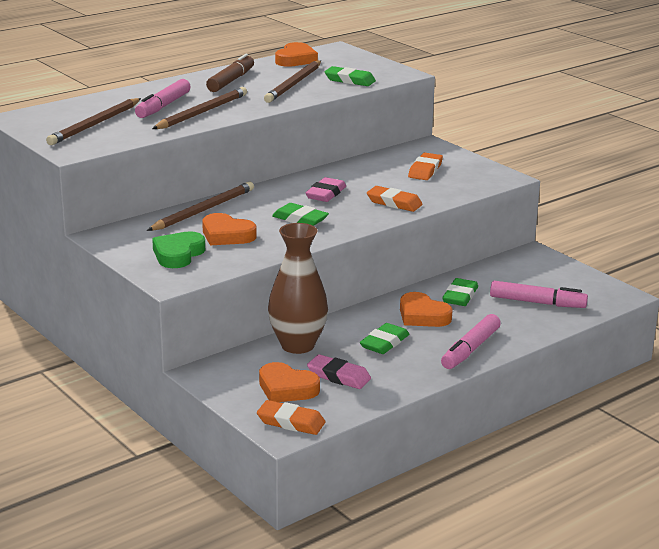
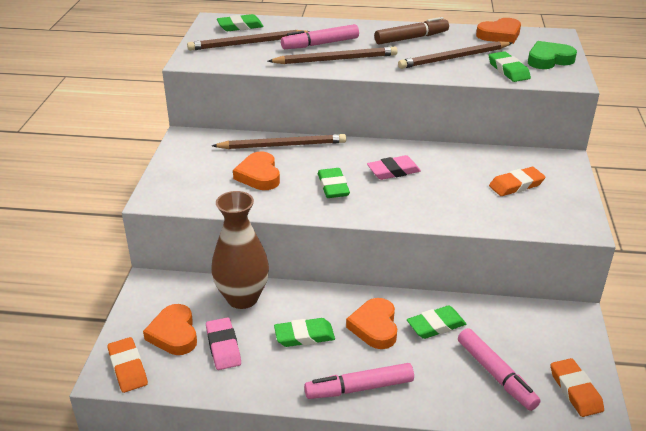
camera: 45 degrees right, 10 degrees up
(55, 115) = (240, 26): none -> green eraser
(178, 254) = (200, 176): green heart -> green heart (549, 60)
(394, 203) = (433, 206): orange eraser -> orange eraser (575, 390)

